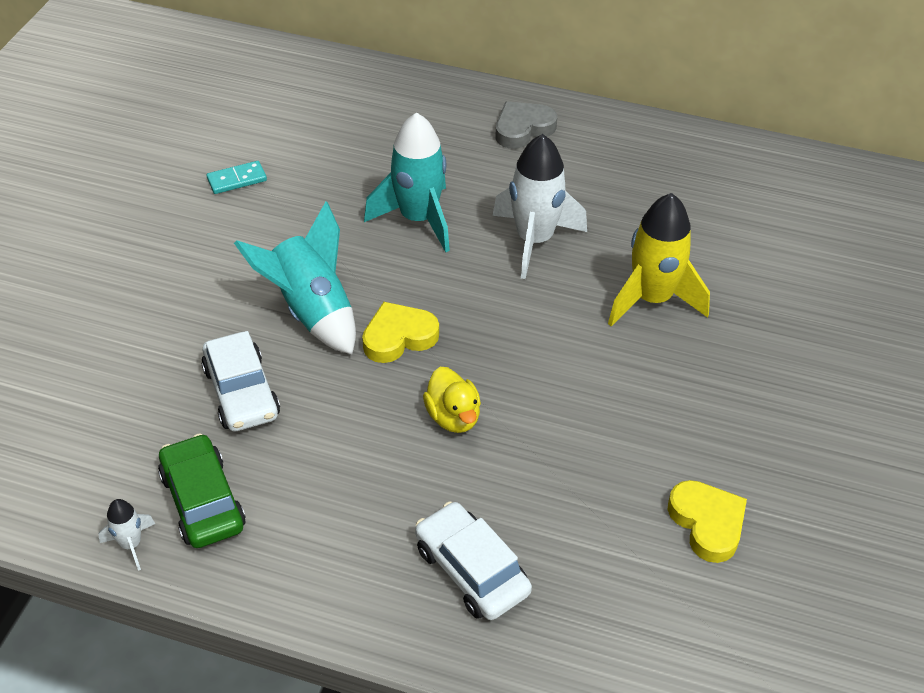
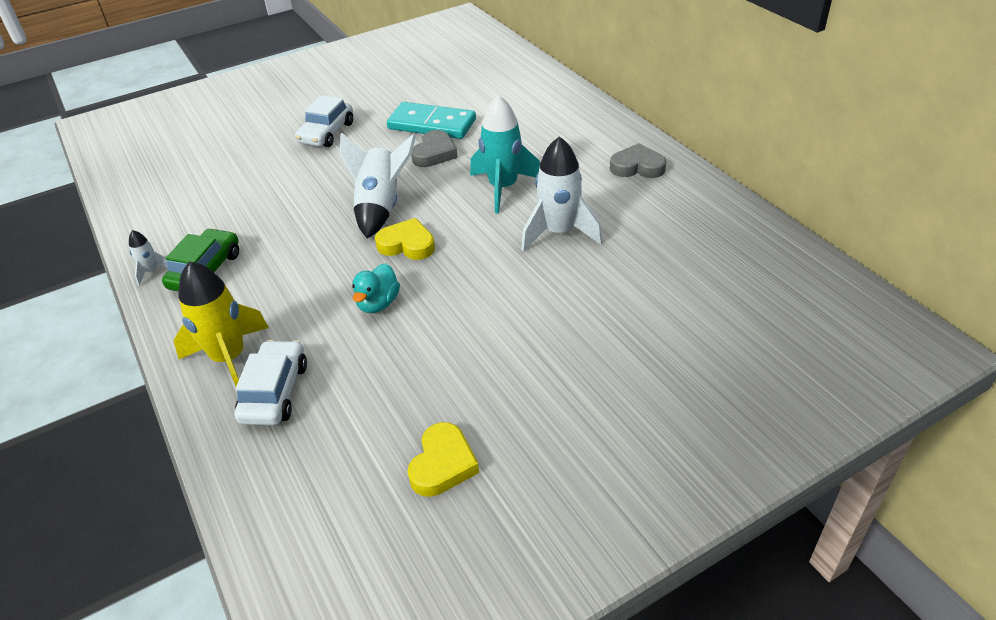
camera: 45 degrees right, 5 degrees down
(237, 179) = (432, 124): turquoise domino -> turquoise domino, size x2.09
(241, 392) = (293, 229): white car -> white car (326, 133)
(288, 215) = (434, 153): none -> grey heart
(311, 311) = (380, 207): turquoise rocket -> white rocket
(453, 417) = (378, 303): yellow duck -> turquoise duck
(652, 299) = (592, 306): yellow rocket -> yellow rocket (229, 358)

